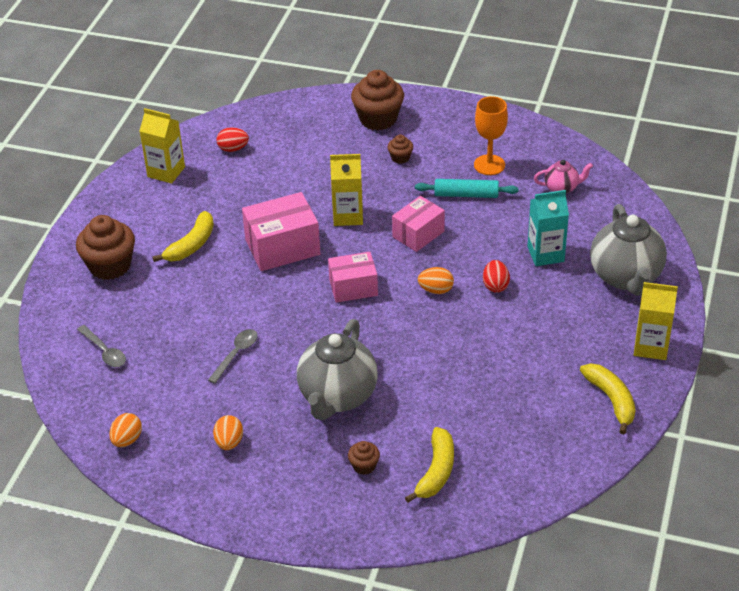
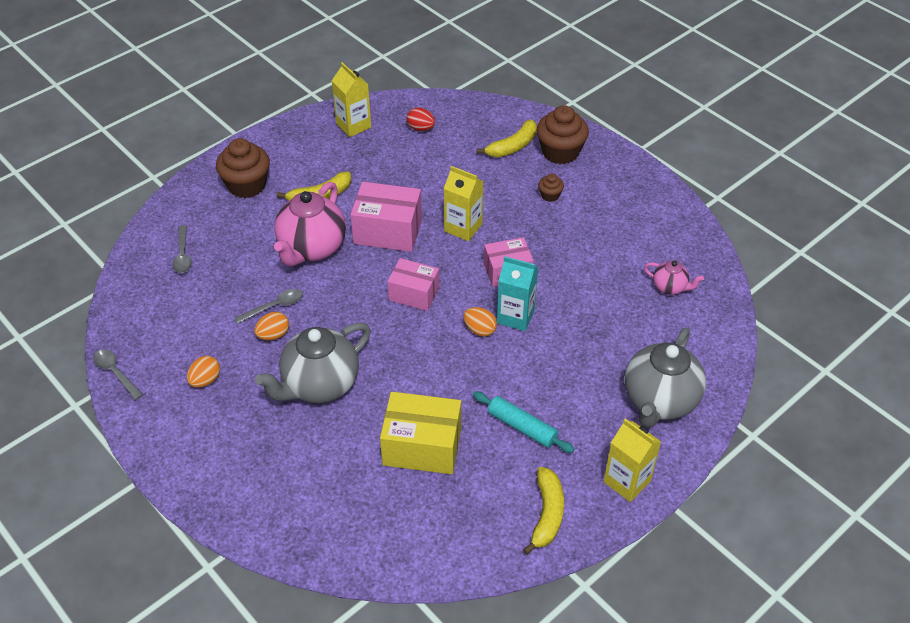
camera: 30 degrees right, 5 degrees up
(127, 440) = (136, 337): orange egg -> orange egg (273, 335)
(136, 477) = (115, 373): none -> grey spoon
(225, 292) = (312, 248): none -> pink teapot
(364, 466) = (288, 459): brown cupcake -> none
(436, 471) = (341, 497): yellow banana -> yellow banana (512, 146)
(466, 194) = (579, 254): turquoise rolling pin -> turquoise rolling pin (522, 427)
(468, 401) = (422, 446): none -> yellow box
(489, 165) = (622, 236): orange goblet -> none
(495, 286) = (534, 351): red egg -> none
(545, 254) = (603, 343): turquoise carton -> turquoise carton (515, 316)

